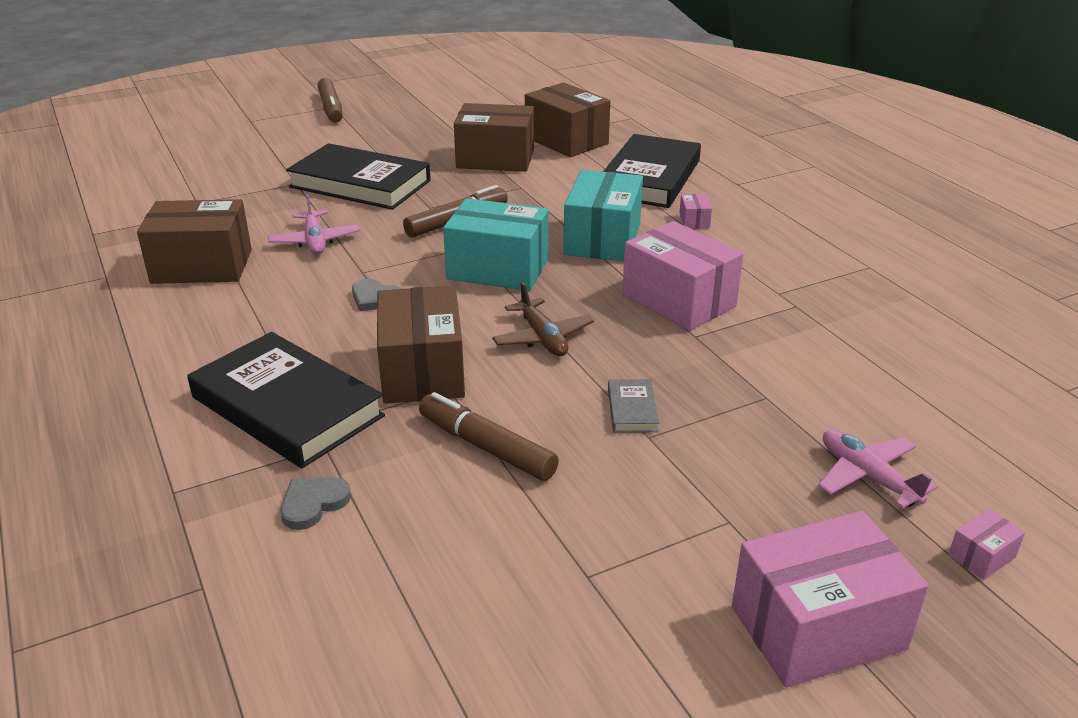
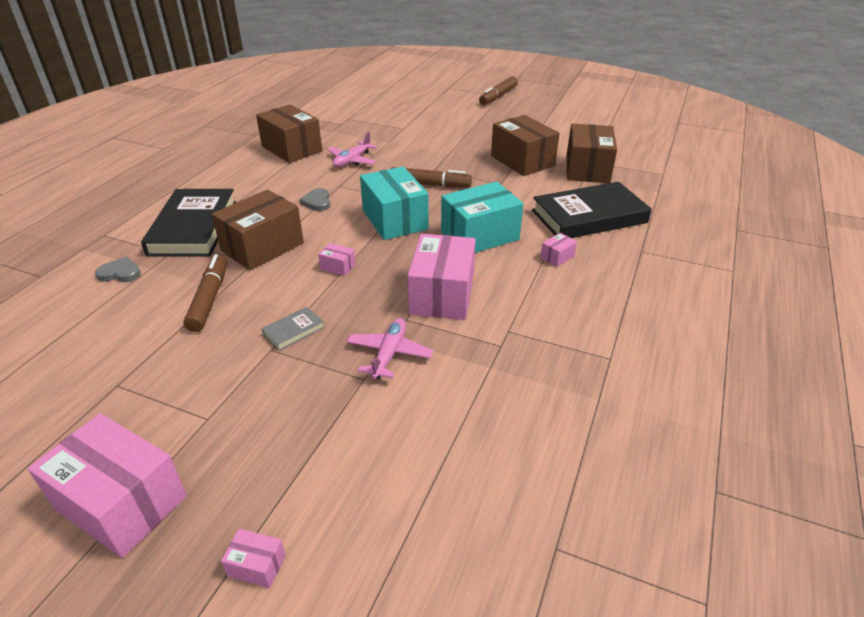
camera: 50 degrees right, 5 degrees up
(360, 184) = (428, 142): black book -> none
(542, 337) = (338, 267): brown plane -> pink box
(867, 477) = (309, 465): pink plane -> pink plane (389, 354)

